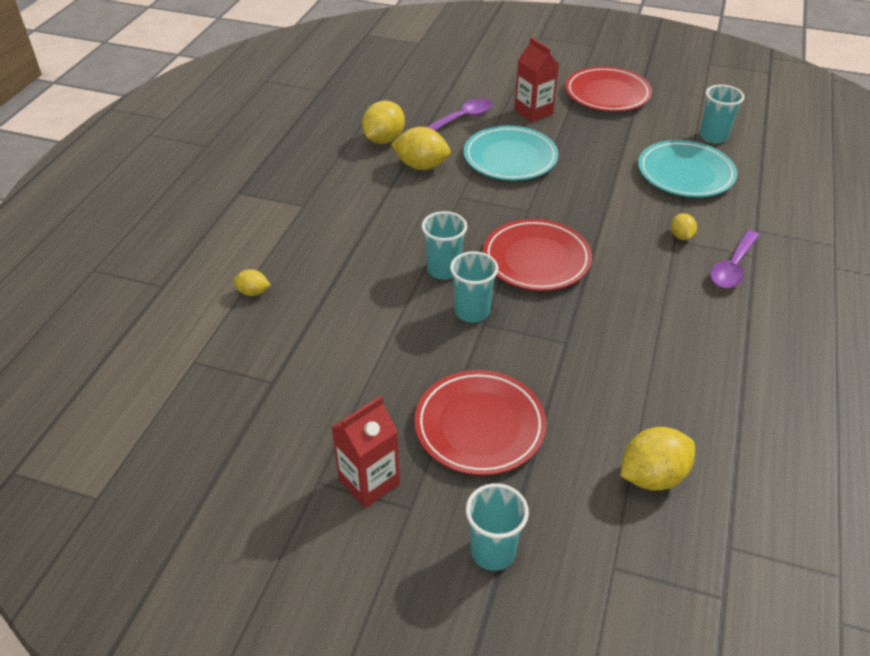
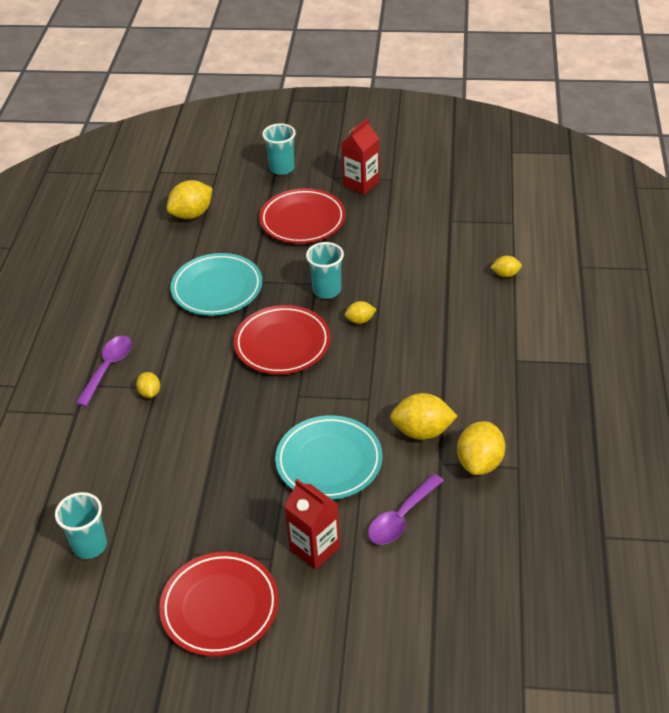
camera: 170 degrees right, 0 degrees up
(443, 270) = (360, 320): turquoise cup -> yellow lemon
(685, 174) = (133, 475): turquoise plate -> turquoise plate (217, 289)

